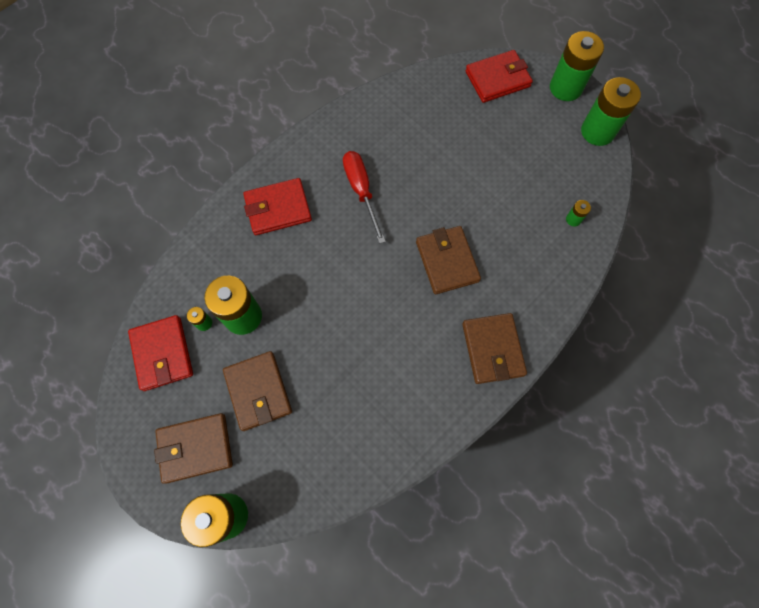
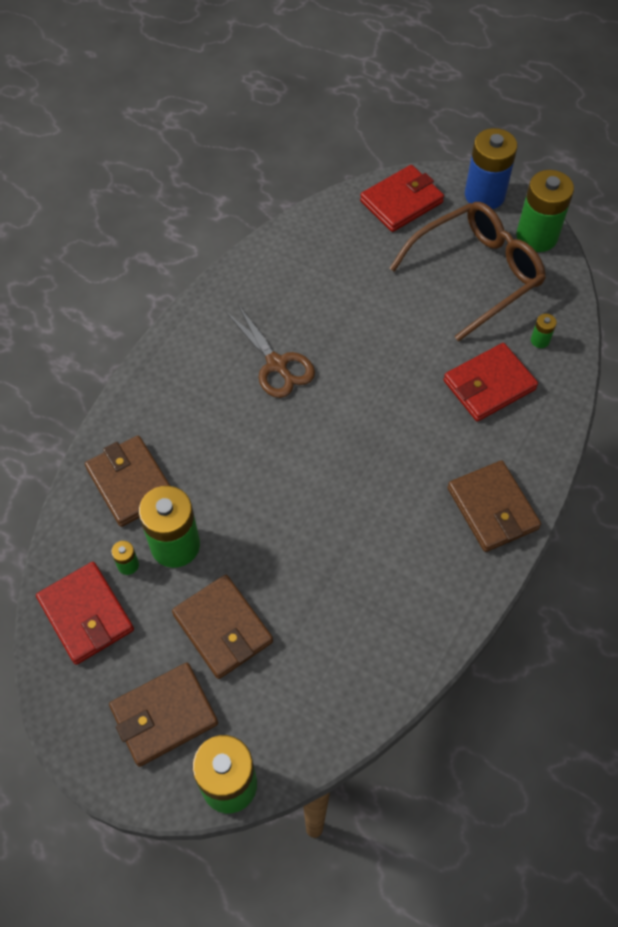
camera: 15 degrees left, 10 degrees down
(278, 209) = (180, 408): red wallet -> red wallet (489, 385)
(361, 191) = (277, 365): red screwdriver -> brown scissors
(447, 261) = (406, 422): brown wallet -> brown wallet (130, 483)
(539, 152) = (476, 274): none -> brown glasses
(565, 88) = (484, 195): green battery -> blue battery

